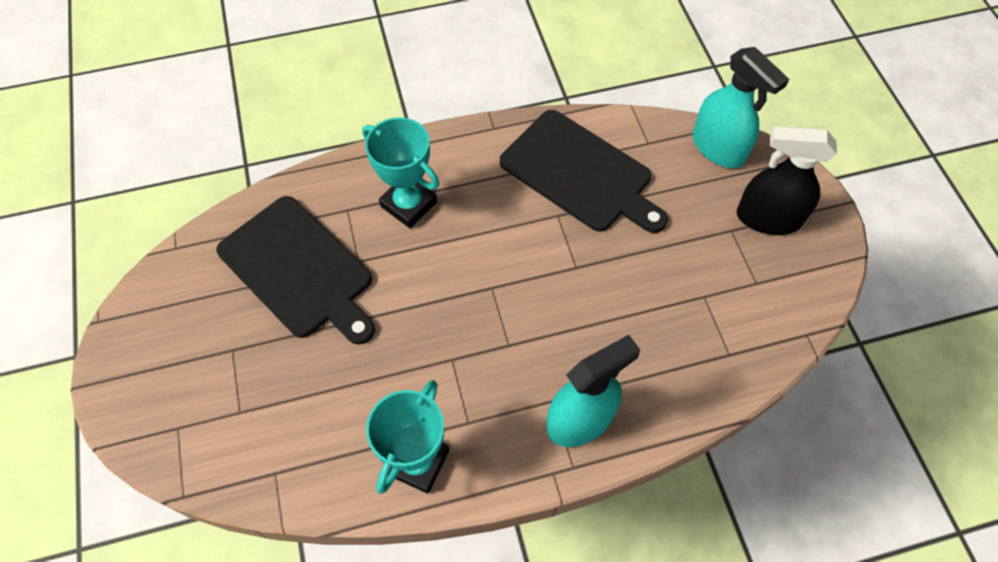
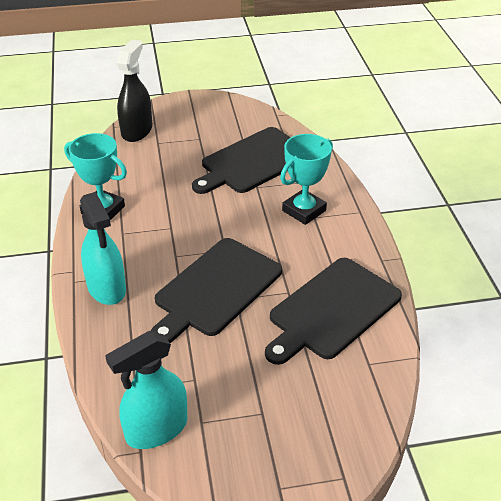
camera: 95 degrees right, 20 degrees down
(564, 290) = (215, 289): none -> black cutting board
(718, 148) = (363, 420): turquoise spray bottle -> turquoise spray bottle (156, 429)
(767, 218) = (273, 447): black spray bottle -> black spray bottle (137, 131)

